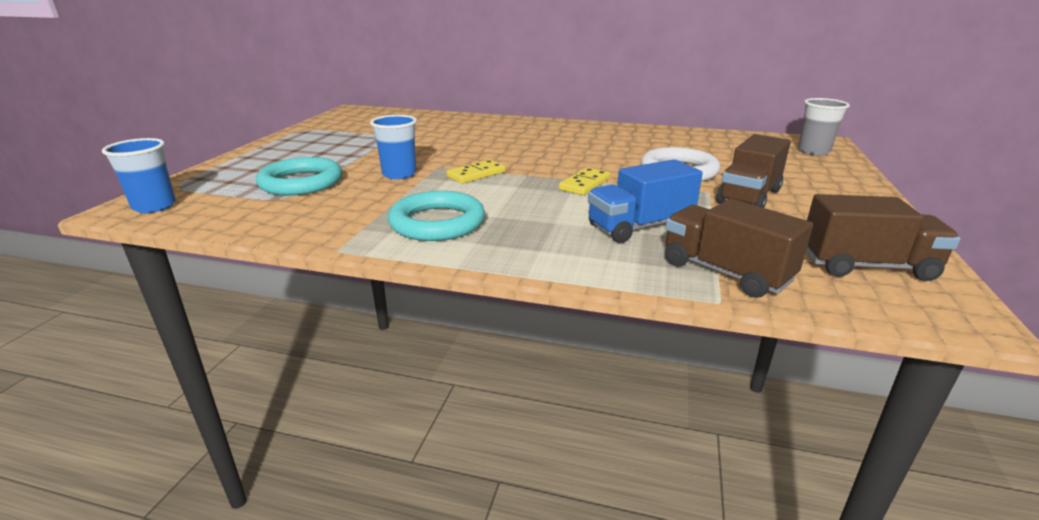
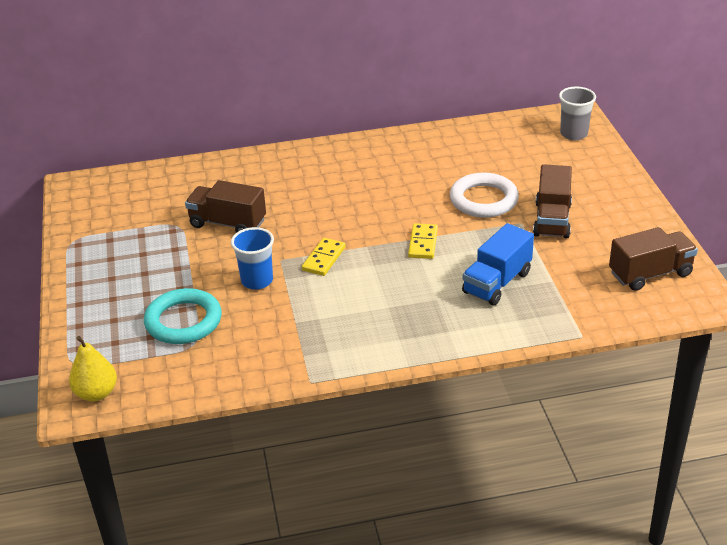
camera: 25 degrees left, 10 degrees up
(154, 206) = (96, 393): blue cup -> yellow pear
(437, 222) = (351, 329): turquoise ring -> none
(725, 272) = (573, 309): brown truck -> brown truck (228, 223)

